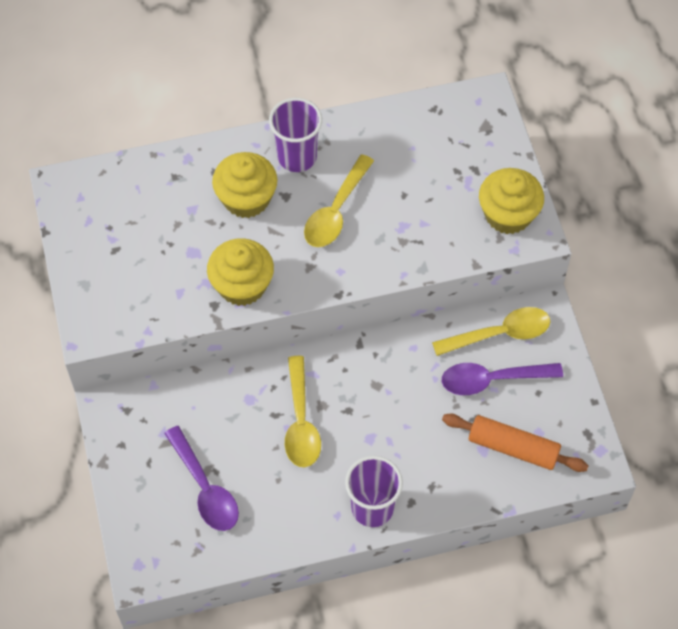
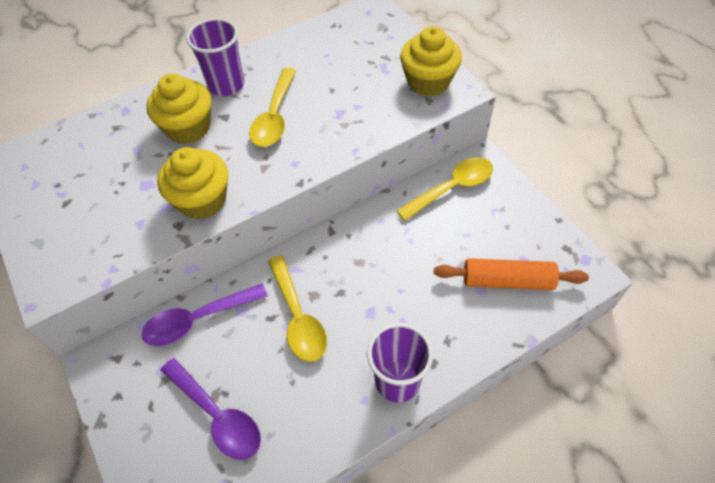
camera: 15 degrees left, 5 degrees down
(492, 380) = (462, 227): purple spoon -> purple spoon (197, 320)

